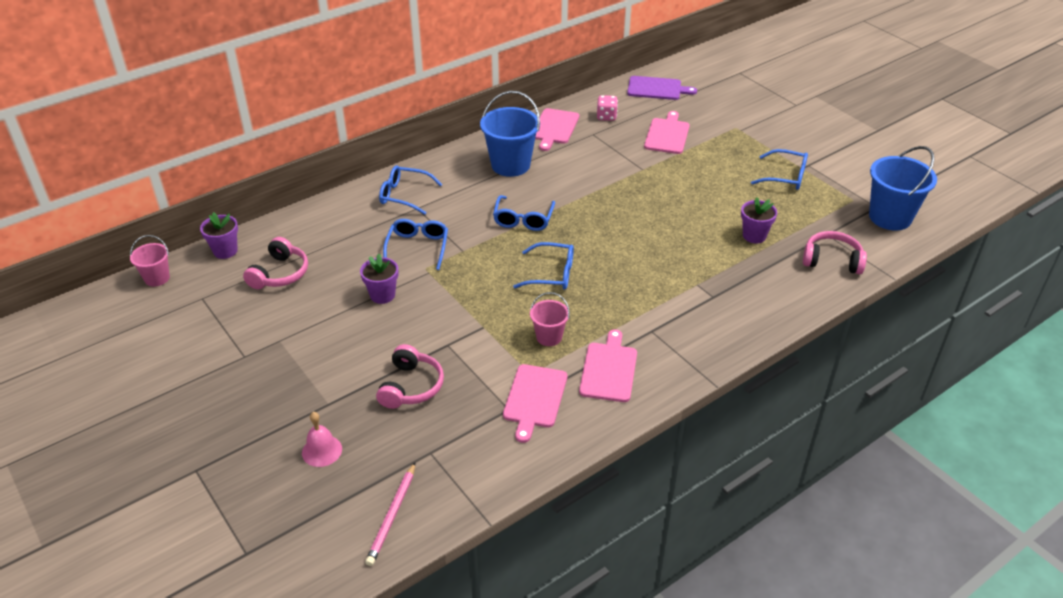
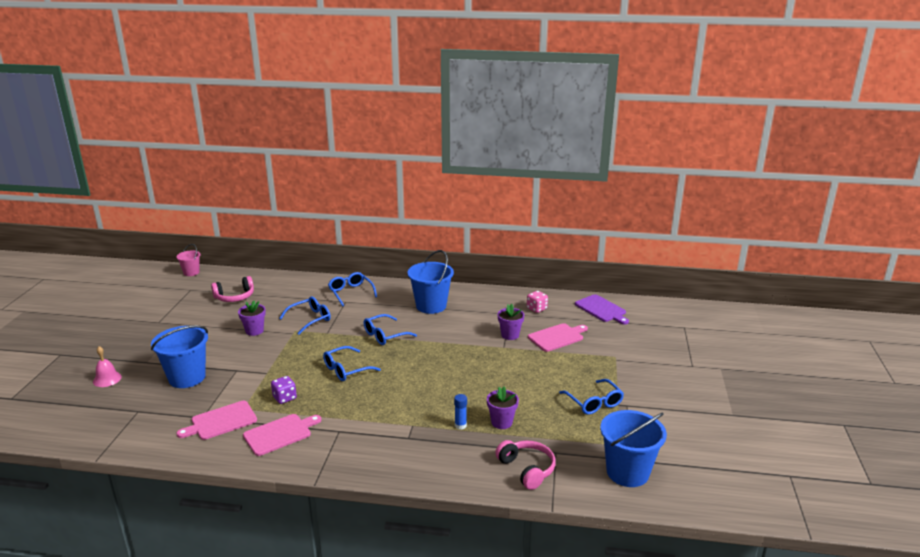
camera: 45 degrees right, 15 degrees down
(225, 251) = (234, 276): purple flower pot -> purple flower pot (510, 335)
(392, 516) = (74, 425): pink pencil -> none
(411, 386) = (187, 378): pink headphones -> blue bucket
(549, 337) = (284, 398): pink bucket -> purple dice
(552, 274) = (346, 369): blue glasses -> blue glasses turned 90 degrees clockwise
(554, 128) = (493, 300): pink cutting board -> none
(731, 259) = (460, 425): none -> blue glue stick

